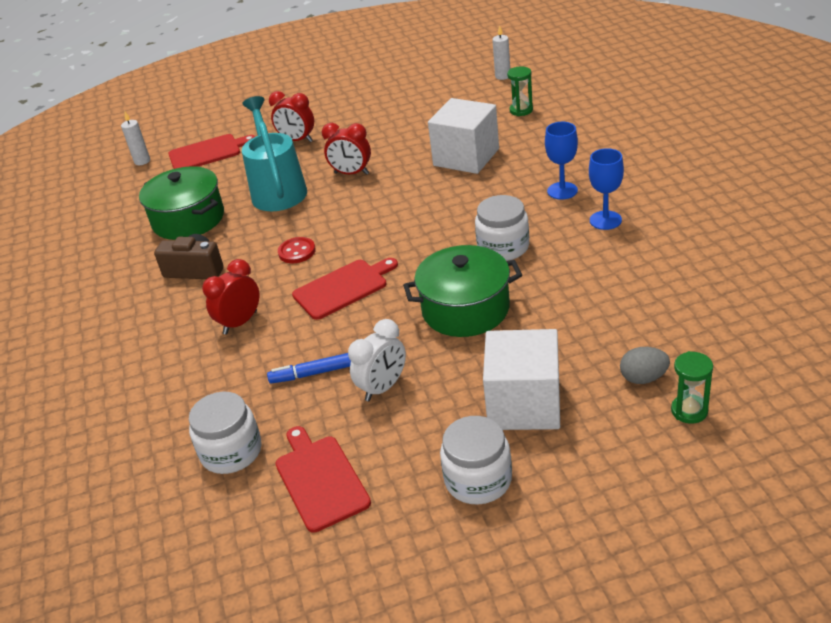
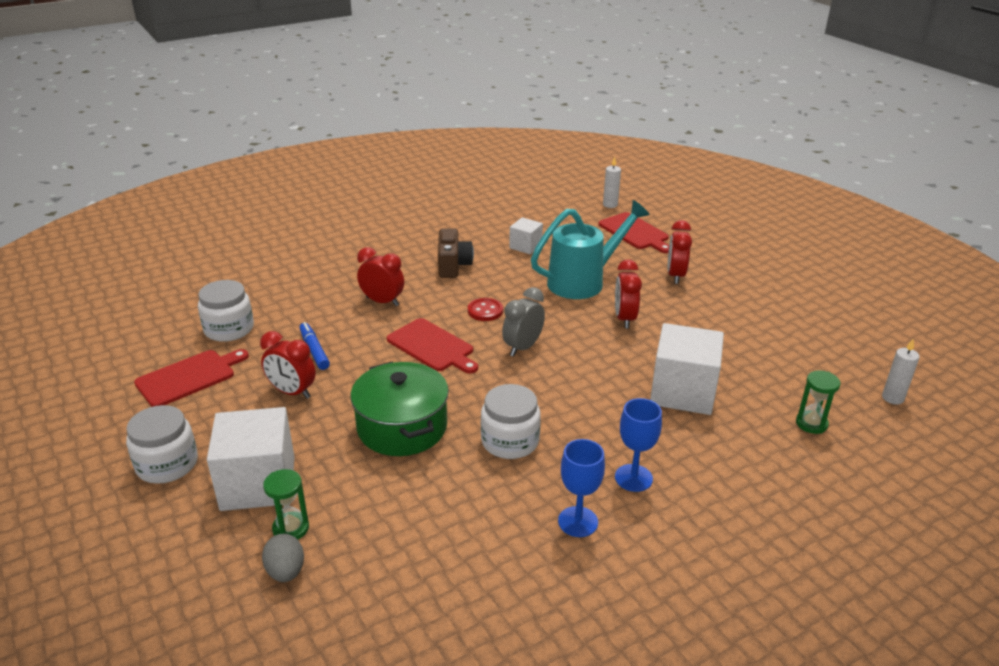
camera: 70 degrees right, 5 degrees down
(188, 219) = (525, 246): green pot -> white cube
(370, 232) = (523, 347): none -> grey clock
(383, 388) = (292, 392): white clock -> red clock
(689, 411) = (229, 613): green hourglass -> green hourglass (291, 528)

